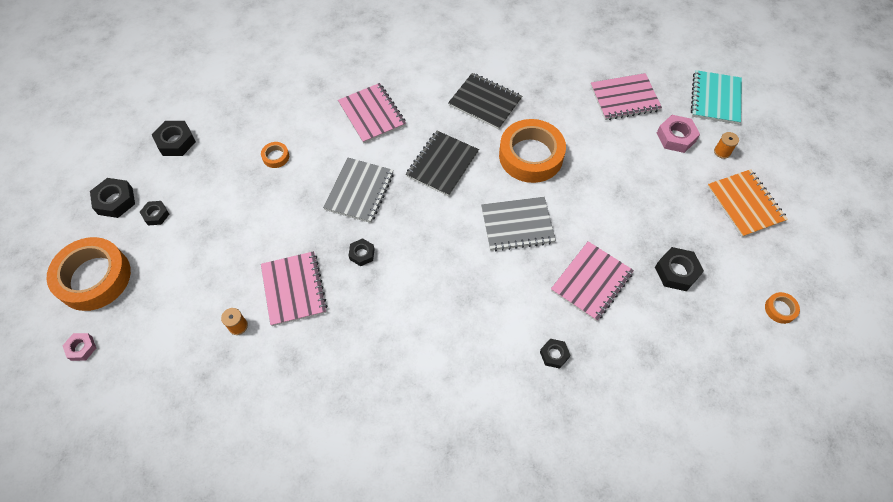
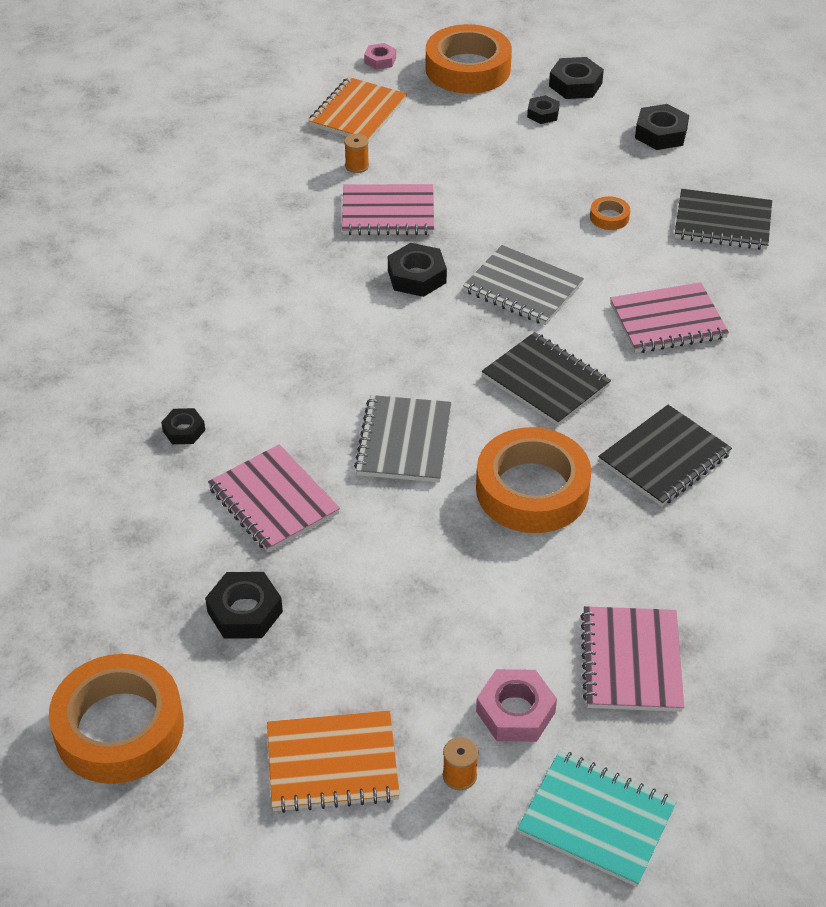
camera: 105 degrees right, 15 degrees down
(163, 345) = (358, 113): none -> orange notebook
(271, 99) = (722, 223): none -> black notebook
(362, 254) = (416, 276): black nut -> black nut, size x1.60
(780, 309) = (119, 727): orange tape -> orange tape, size x2.41

